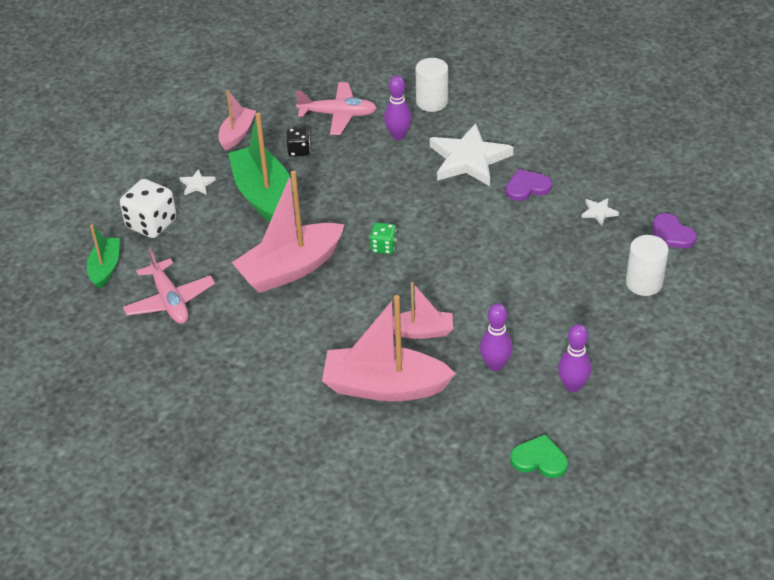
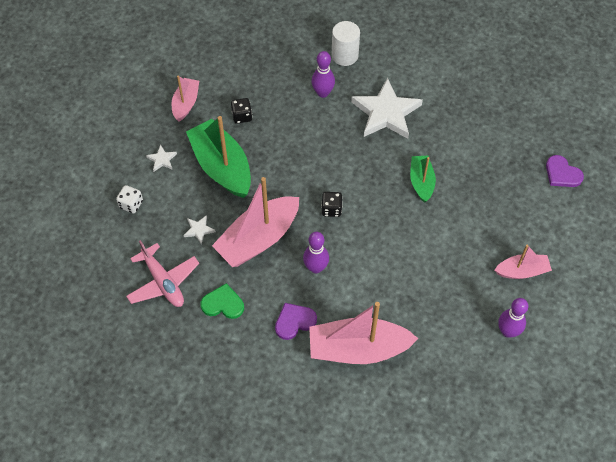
camera: 10 degrees left, 15 degrees up
(105, 268) = (101, 254): green boat -> green boat (421, 182)
(151, 224) = (131, 204): white dice -> white dice, size x0.57
(338, 114) = (268, 75): pink plane -> none
(383, 247) = (331, 209): green dice -> black dice
(421, 331) = (378, 291): pink boat -> pink boat (522, 271)
(495, 365) = (443, 317): purple bowling pin -> purple bowling pin (316, 267)
(527, 187) = (438, 137): purple heart -> purple heart (294, 321)
(539, 459) = (493, 405): green heart -> green heart (223, 304)
(599, 212) = (501, 157): white star -> white star (199, 230)
(644, 283) = (548, 224): white cylinder -> none

